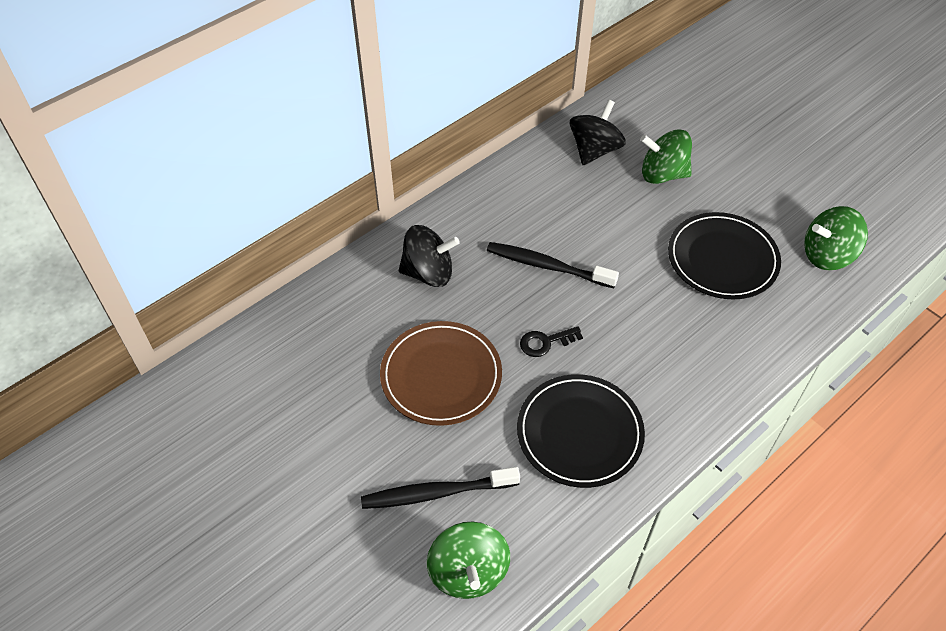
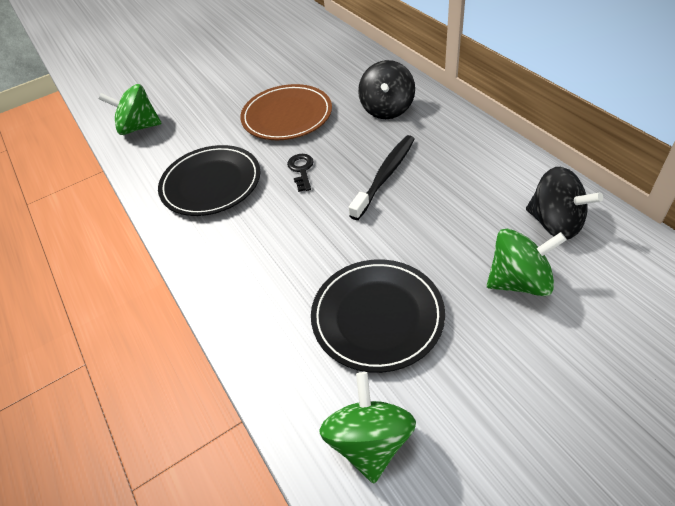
camera: 105 degrees right, 5 degrees down
(436, 493) = (197, 114): black toothbrush -> none
(662, 174) = (519, 281): green spinning top -> green spinning top turned 60 degrees clockwise

